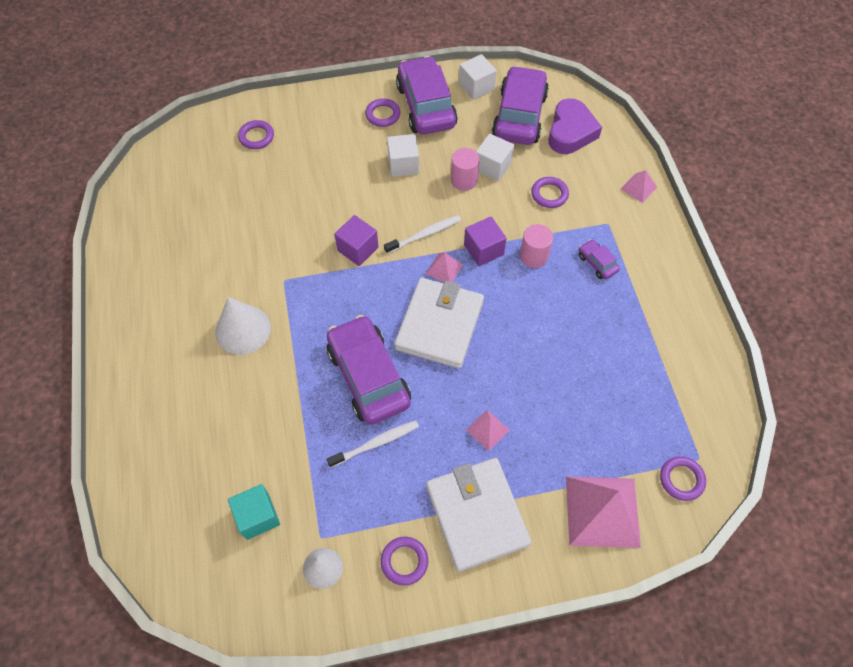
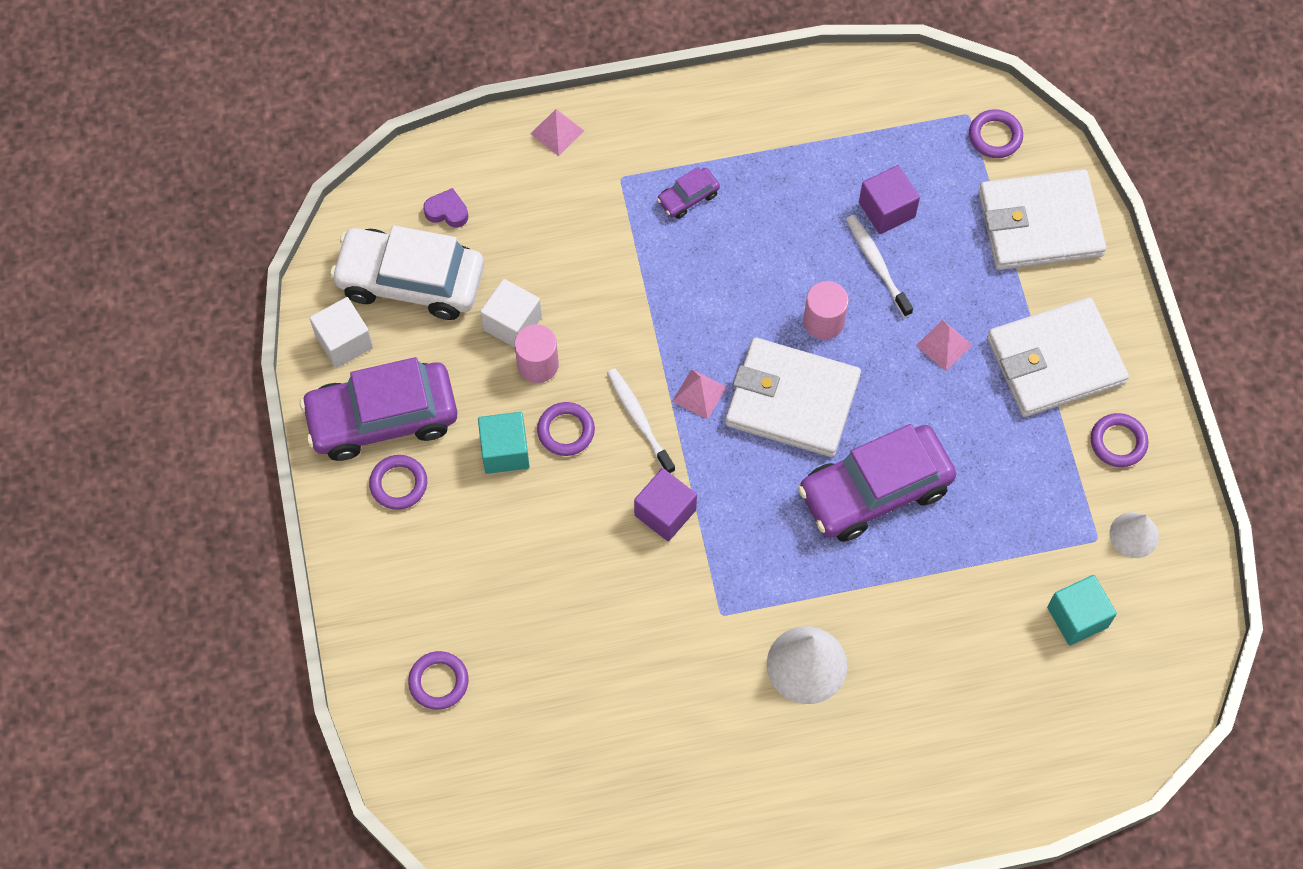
camera: 90 degrees left, 5 degrees up
(375, 443) = (970, 479): white toothbrush -> white toothbrush (877, 265)
(403, 164) = (505, 451): white cube -> turquoise cube
(483, 250) = (666, 341): purple cube -> purple cube (886, 210)
(519, 116) = (410, 281): purple car -> white car
(533, 256) = (677, 276): pink cylinder -> pink cylinder (823, 321)
(549, 194) = (567, 249): purple ring -> purple ring (566, 431)
(570, 132) = (447, 211): purple heart -> purple heart, size x0.49
(602, 511) = (1040, 224): pink pyramid -> white wallet

